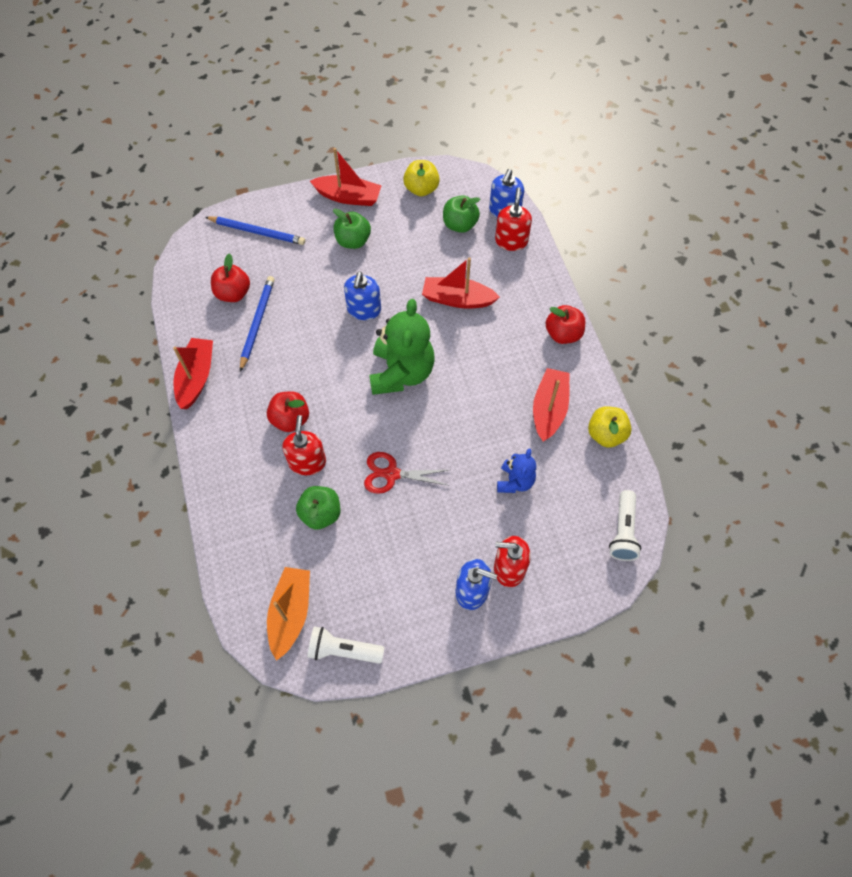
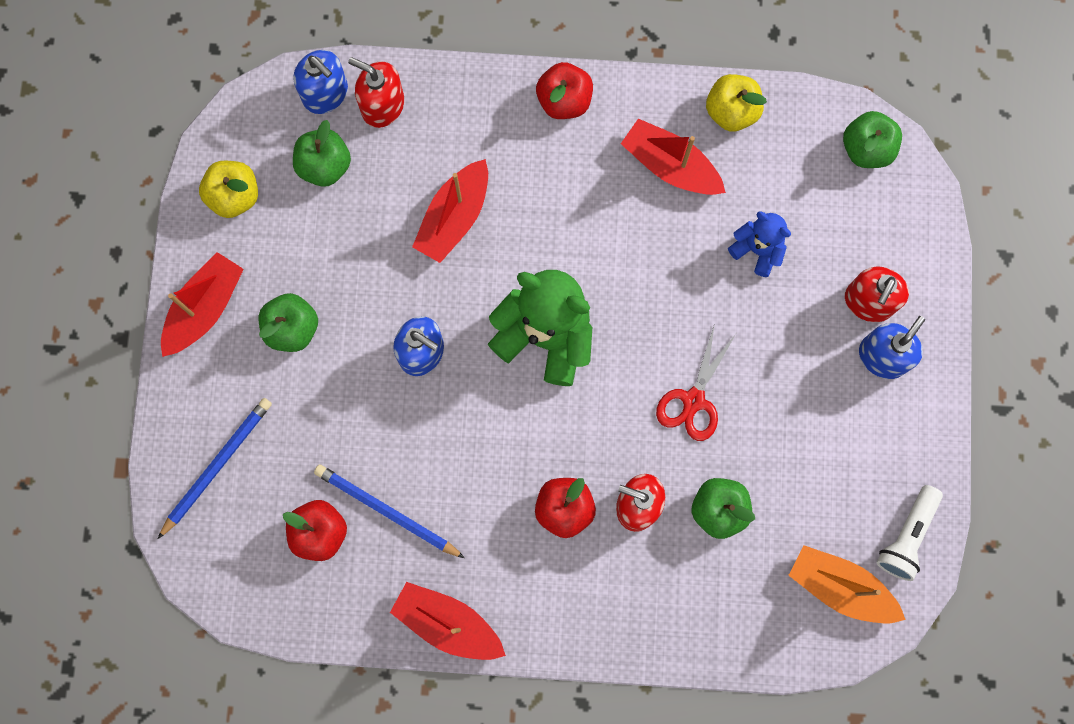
camera: 70 degrees left, 15 degrees up
(623, 531) = (866, 149): white flashlight -> green apple

